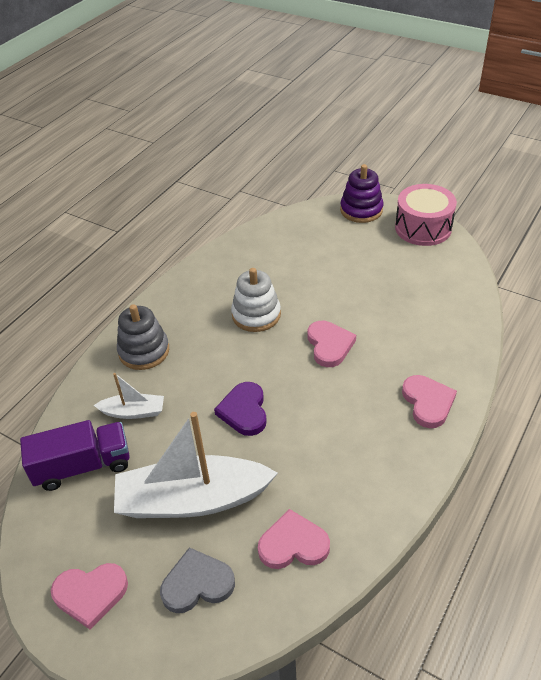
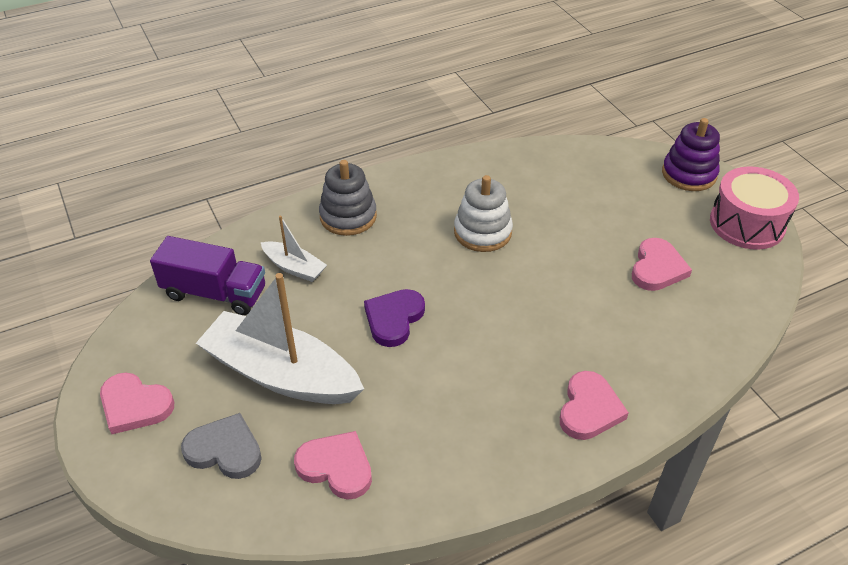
camera: 30 degrees right, 0 degrees up
(329, 345) = (532, 298): pink heart -> pink heart (657, 268)

